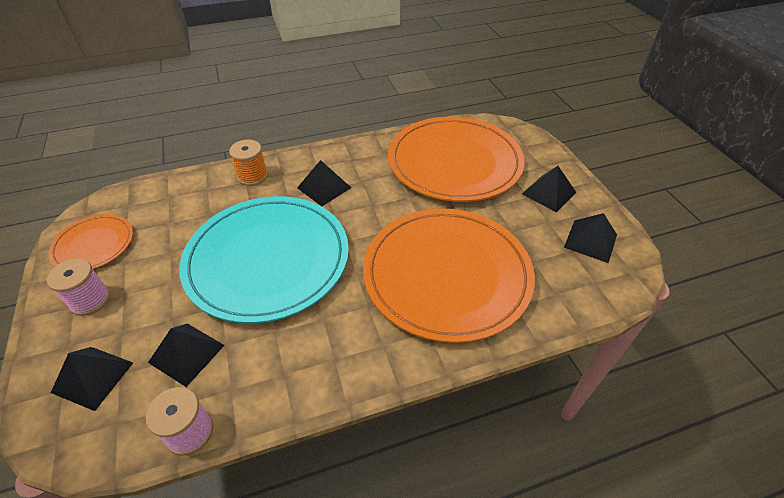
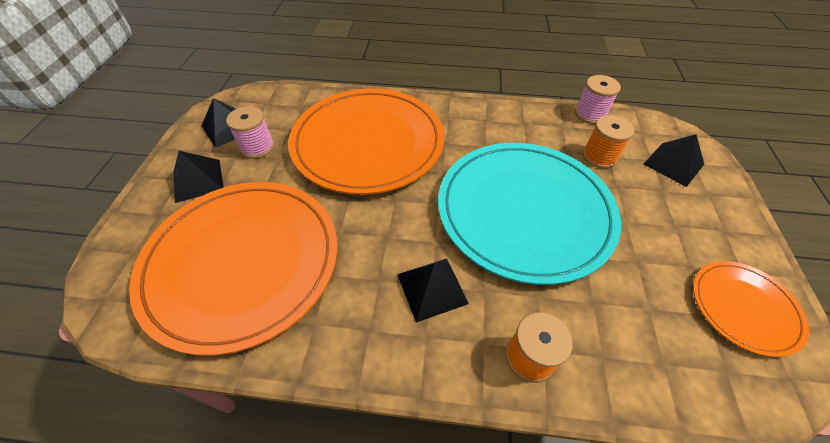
camera: 155 degrees left, 5 degrees up
(90, 300) = (709, 231): pink spool -> pink spool (257, 147)
(186, 353) = (599, 156): black pyramid -> orange spool

